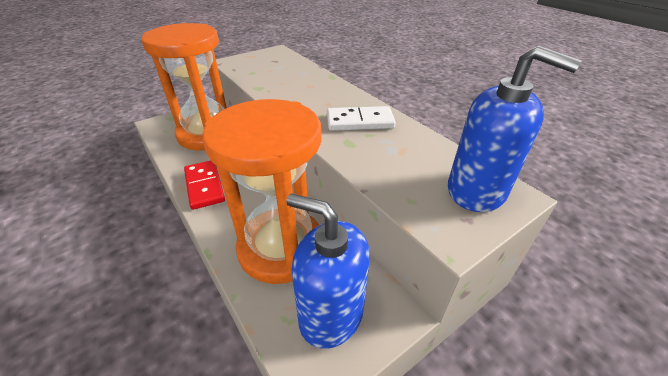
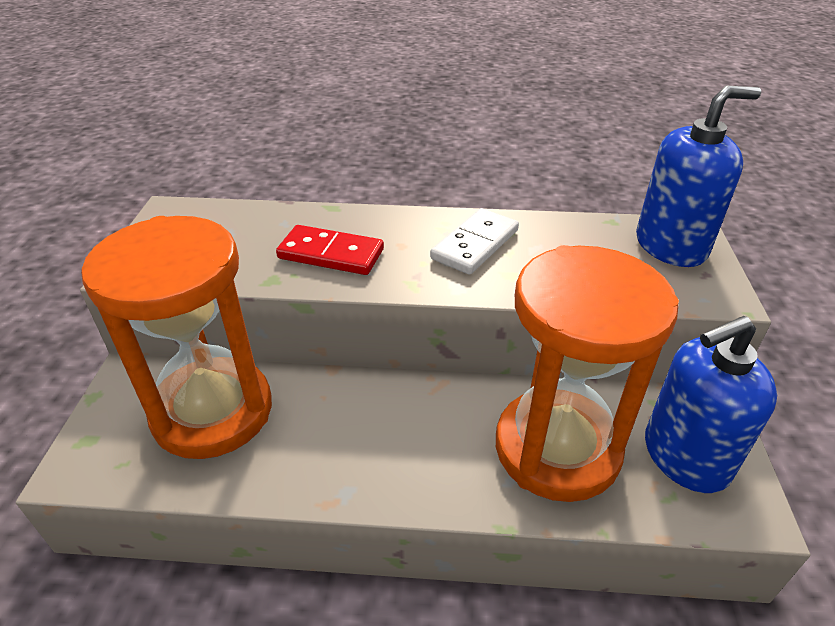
camera: 50 degrees left, 0 degrees up
(204, 186) = (354, 472): red domino -> red domino (331, 254)

